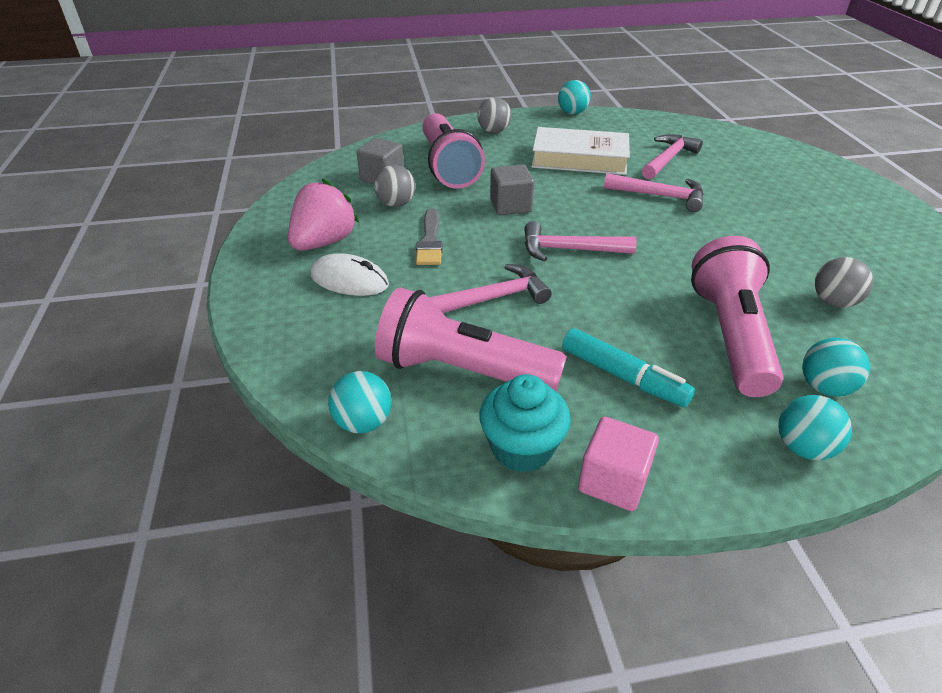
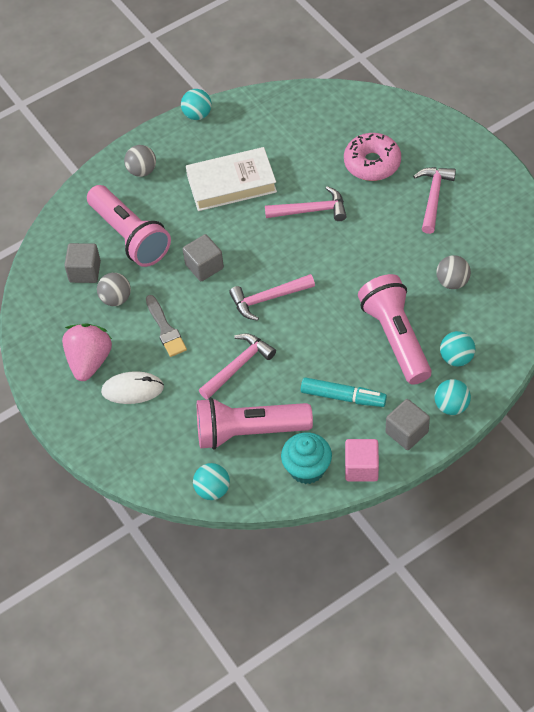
camera: 20 degrees left, 15 degrees up
(668, 159) = (302, 157): pink hammer -> pink hammer (433, 197)
(712, 457) = (406, 432): none -> grey cube
(749, 180) = (372, 163): none -> pink donut

